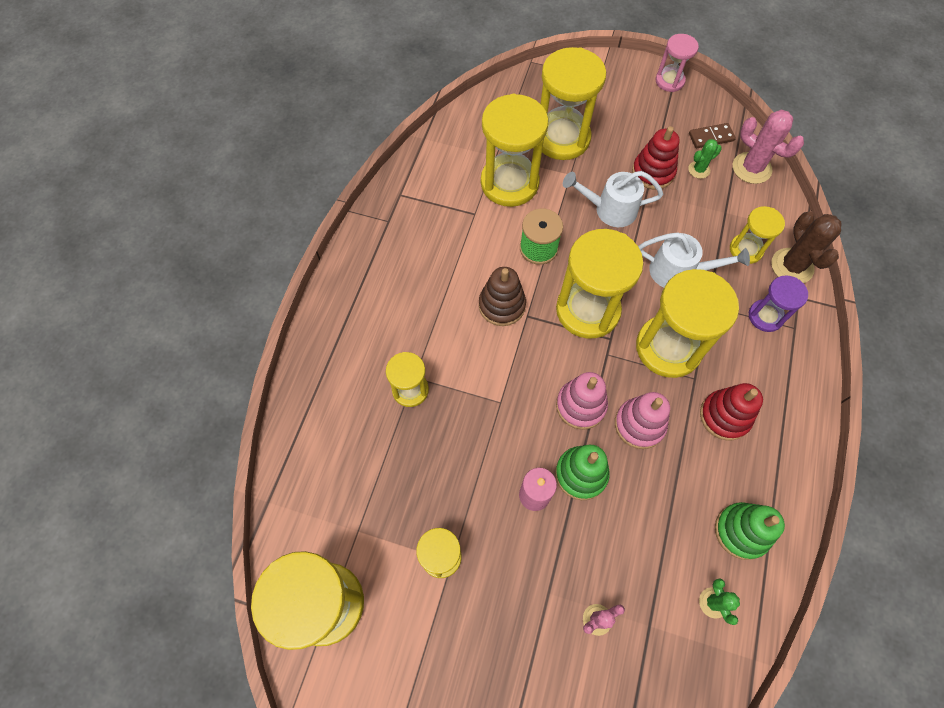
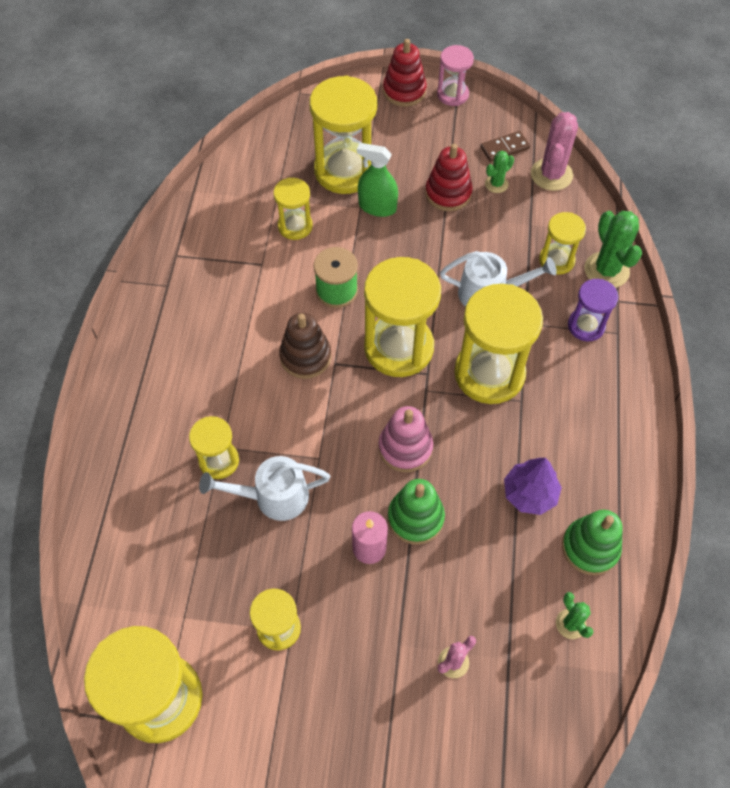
camera: 10 degrees left, 5 degrees down
(509, 183) = (295, 226): yellow hourglass -> yellow hourglass, size x0.54
(586, 176) = (377, 207): none -> green spray bottle
(609, 209) = (406, 239): white watering can -> white watering can (272, 497)
(639, 424) = (470, 457): pink stacking toy -> none
(691, 469) = (529, 494): none -> purple tree
(724, 416) = (557, 434): red stacking toy -> red stacking toy (404, 91)
(751, 168) = (551, 175): pink cactus -> pink cactus turned 75 degrees clockwise
(792, 266) = (606, 270): brown cactus -> green cactus

